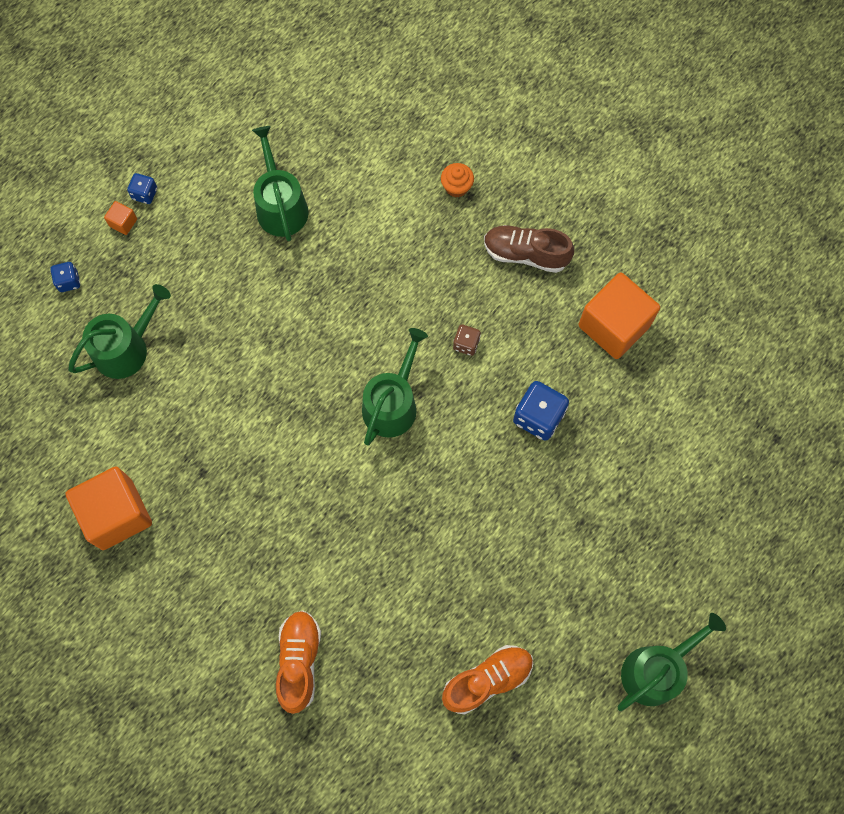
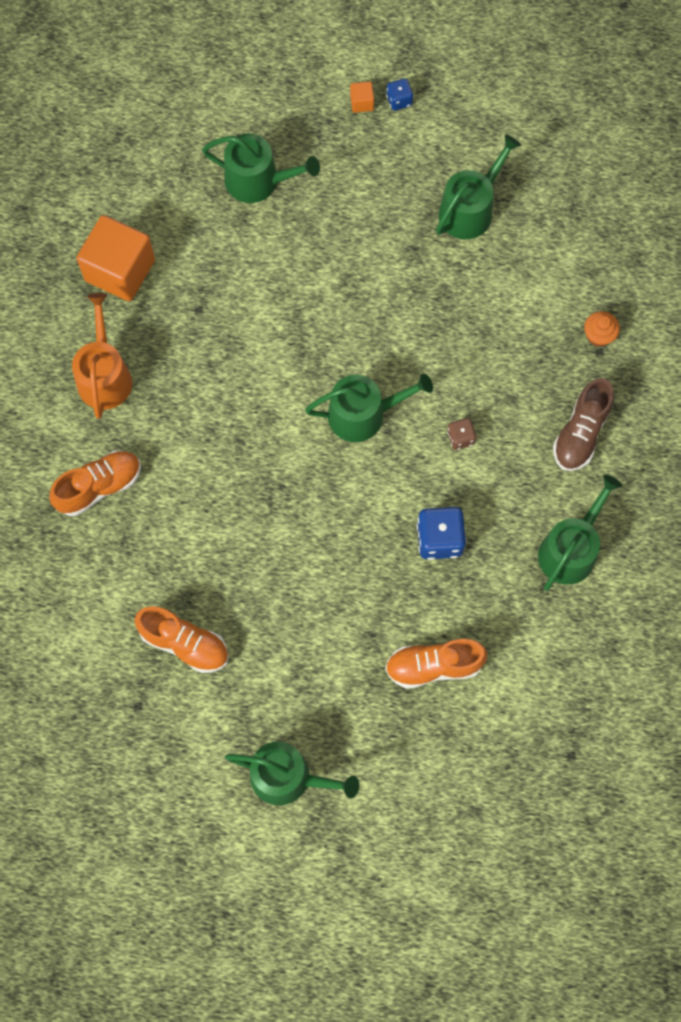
camera: 55 degrees right, 0 degrees up
(69, 281) = (281, 99): blue dice -> none
(202, 590) = (104, 375): none -> orange watering can
(526, 254) = (581, 433): brown shoe -> brown shoe turned 135 degrees counterclockwise
(614, 326) = (571, 549): orange cube -> green watering can
(639, 492) = (434, 666): none -> orange shoe

